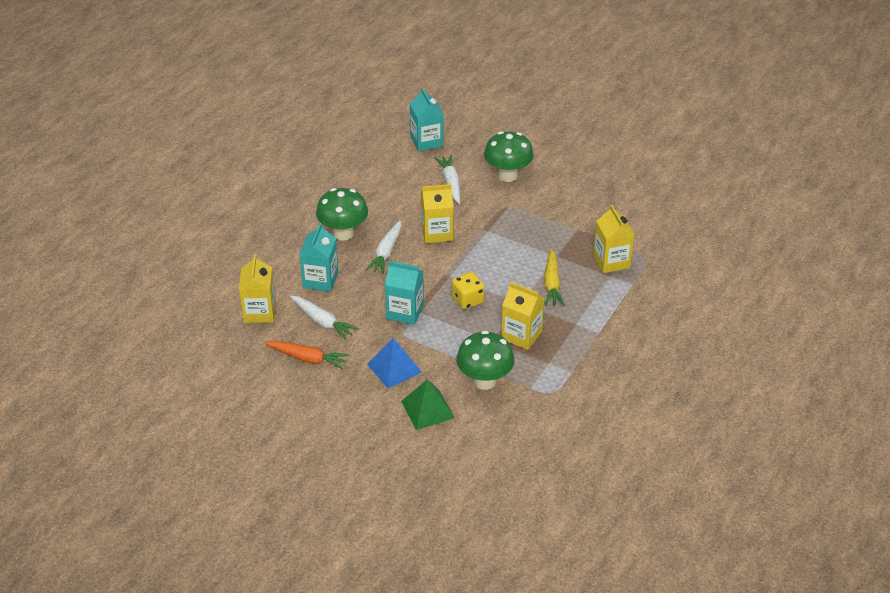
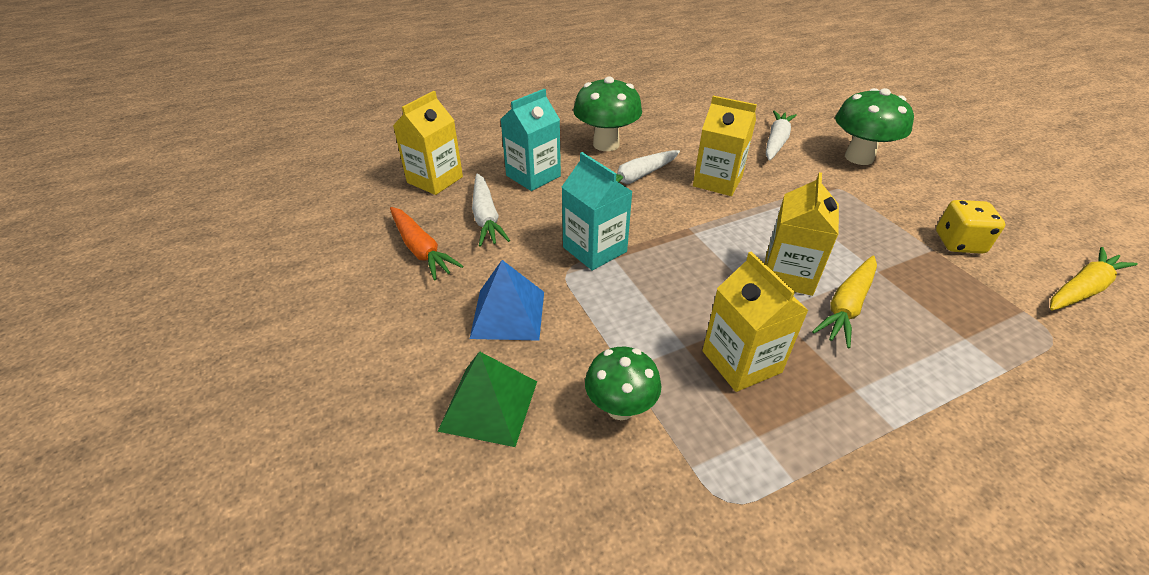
camera: 35 degrees right, 0 degrees up
(426, 141) = (777, 100): turquoise carton -> none
(467, 300) = (694, 272): yellow dice -> yellow dice (959, 243)
(484, 381) = (620, 407): green mushroom -> green mushroom, size x0.66
(611, 261) = (977, 316): yellow carton -> yellow carton (788, 274)
(651, 223) = (1081, 289): none -> yellow carrot

